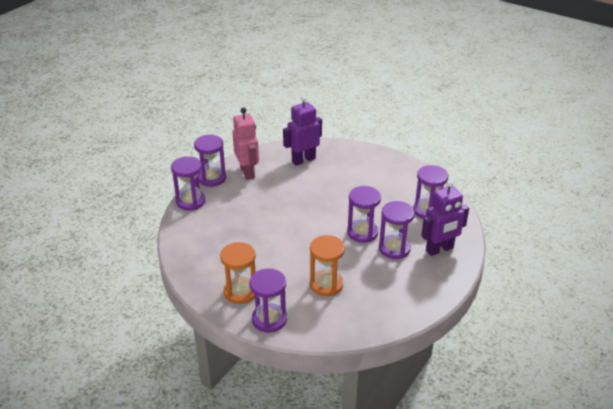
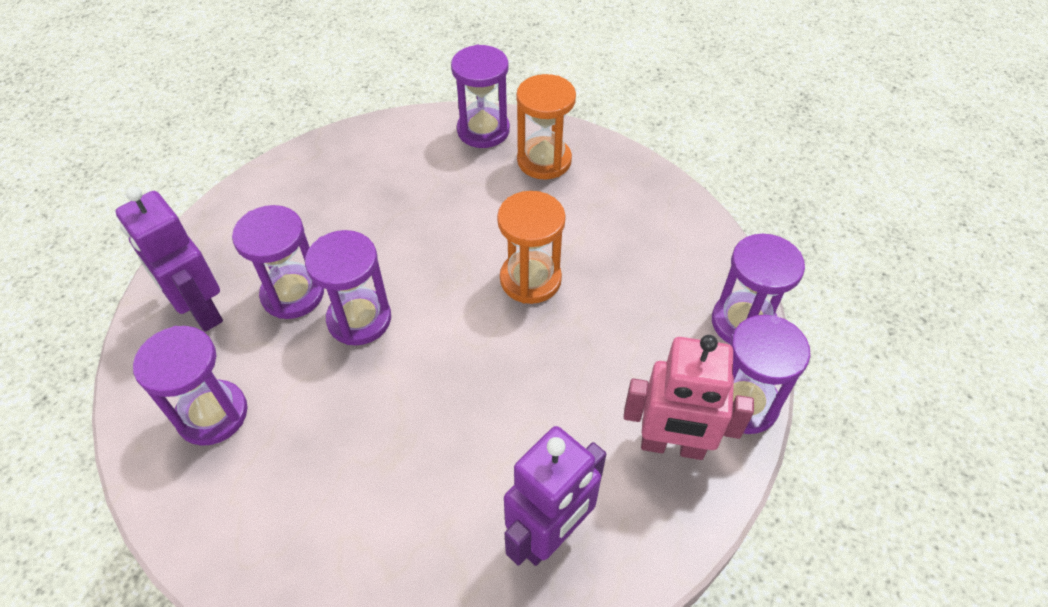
camera: 165 degrees right, 15 degrees up
(247, 172) = (672, 446): pink robot -> pink robot turned 45 degrees counterclockwise
(326, 284) = (410, 198): orange hourglass -> orange hourglass (530, 279)
(439, 249) = (201, 310): purple robot -> purple robot turned 90 degrees counterclockwise

